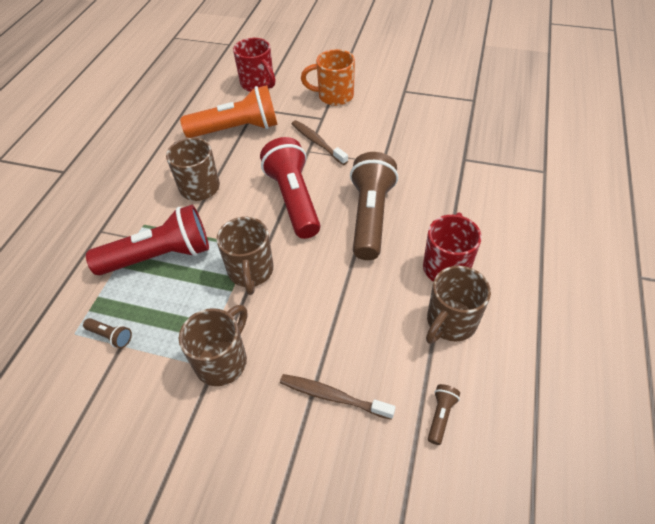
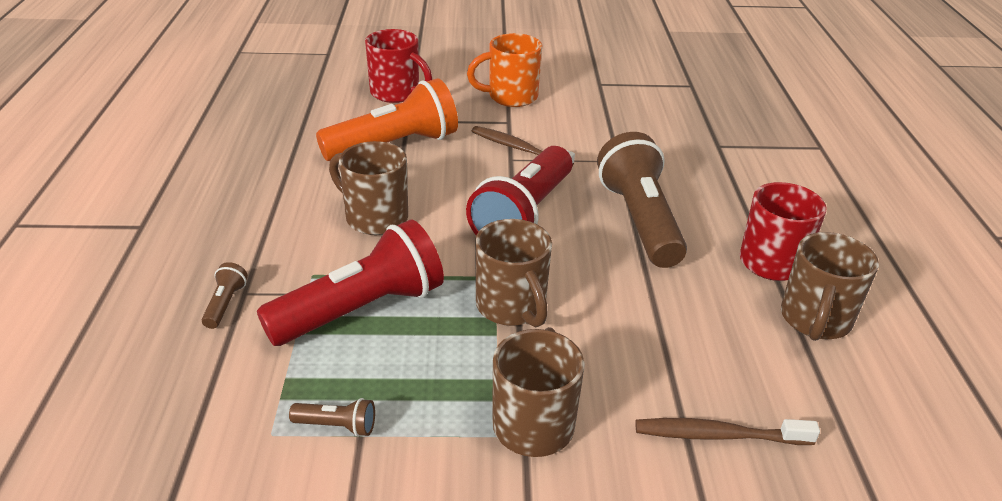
camera: 20 degrees left, 15 degrees down
(294, 199) = (523, 215): red flashlight -> red flashlight turned 120 degrees counterclockwise
(440, 416) = (872, 428): brown flashlight -> brown flashlight (225, 304)

